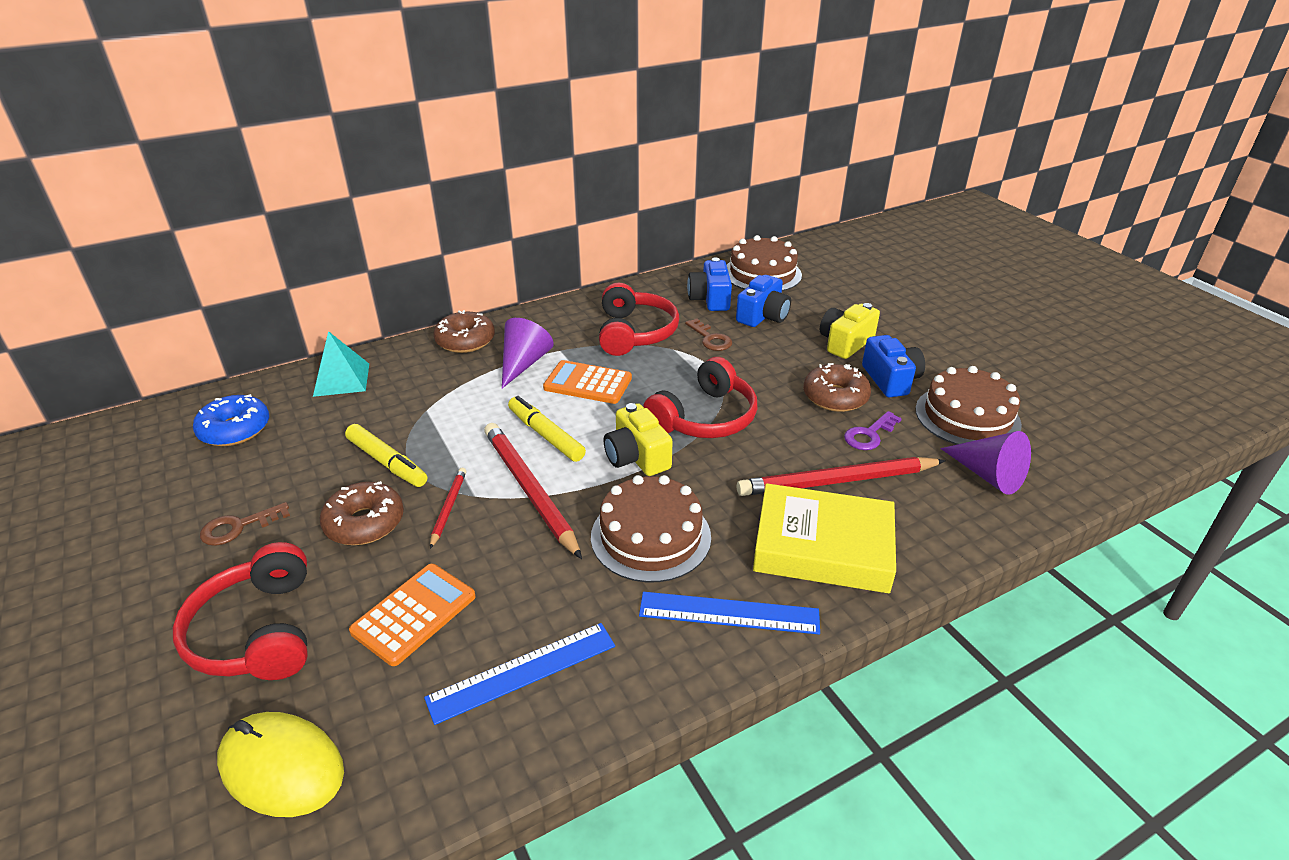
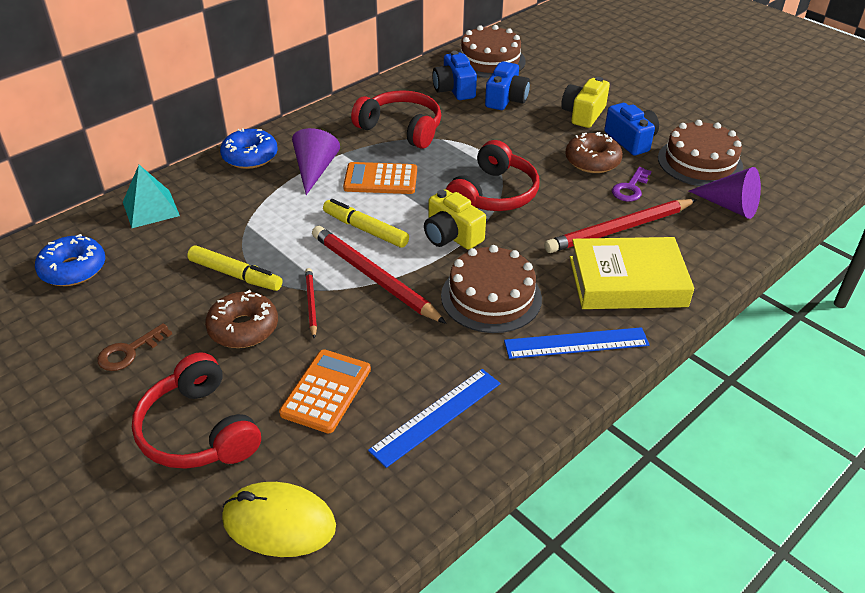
camera: 15 degrees left, 5 degrees up
(465, 341) = (250, 157): brown donut -> blue donut
(634, 333) = (401, 129): red headphones -> red headphones turned 45 degrees counterclockwise
(710, 339) = (470, 125): brown key -> none

